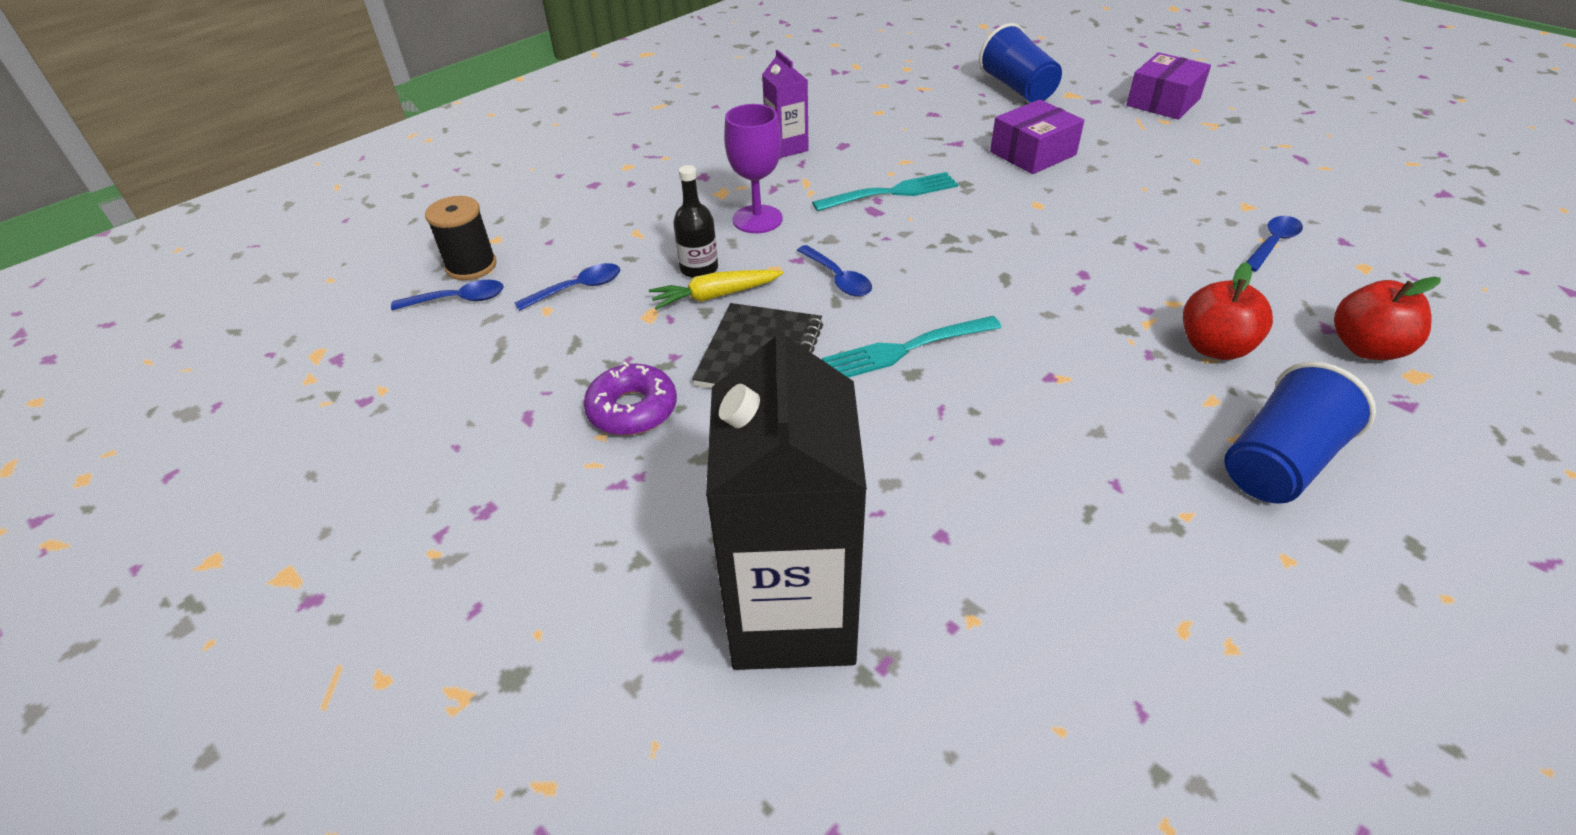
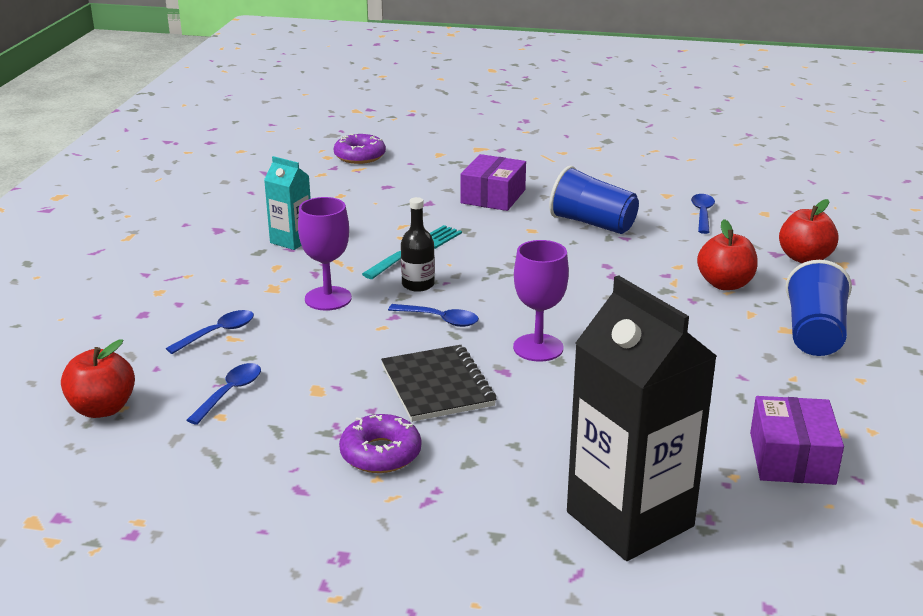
camera: 35 degrees left, 15 degrees down
(458, 300) = (124, 436): blue spoon -> blue spoon (218, 333)
(471, 266) = (102, 409): black spool -> red apple
(699, 268) = (320, 346): black bottle -> black bottle (418, 284)
(715, 296) = (357, 360): yellow carrot -> none
(787, 147) = (291, 240): purple carton -> turquoise carton
(906, 349) = (538, 348): turquoise fork -> purple goblet
(938, 75) = (360, 156): none -> purple donut
(1017, 89) = (434, 153): blue cup -> blue cup (592, 224)
(1163, 102) = (549, 139): purple box -> purple box (791, 458)

